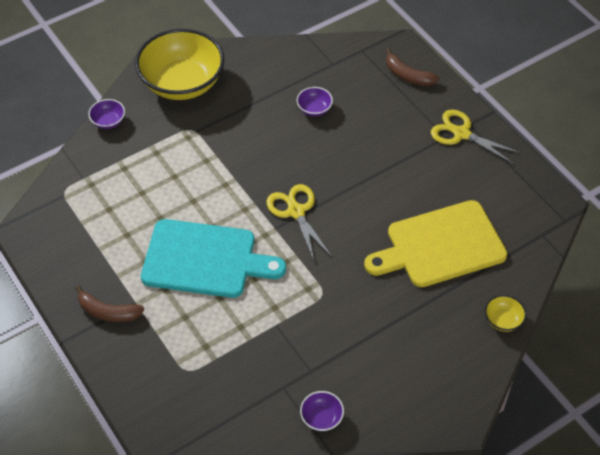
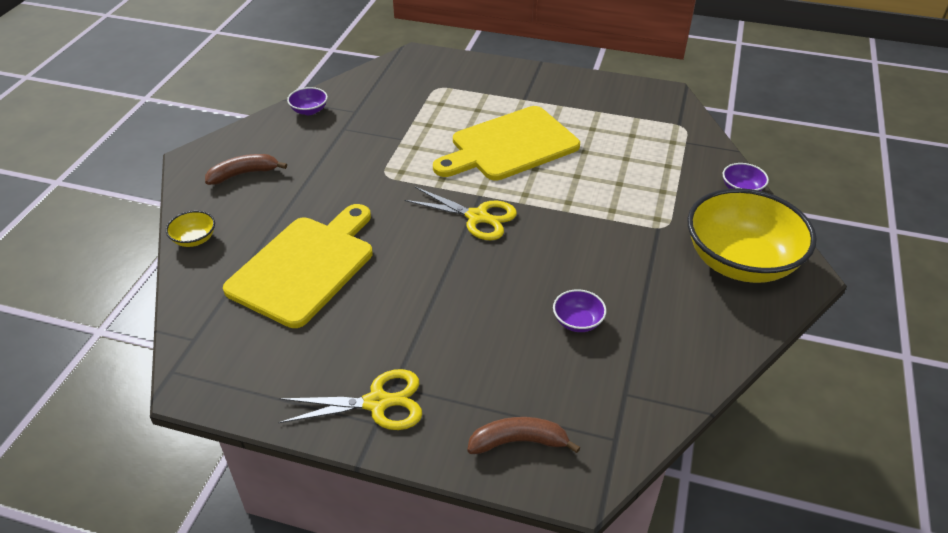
camera: 140 degrees right, 10 degrees down
(108, 312) = (535, 86): brown banana -> brown banana (243, 174)
(205, 259) = (510, 146): turquoise cutting board -> yellow cutting board

